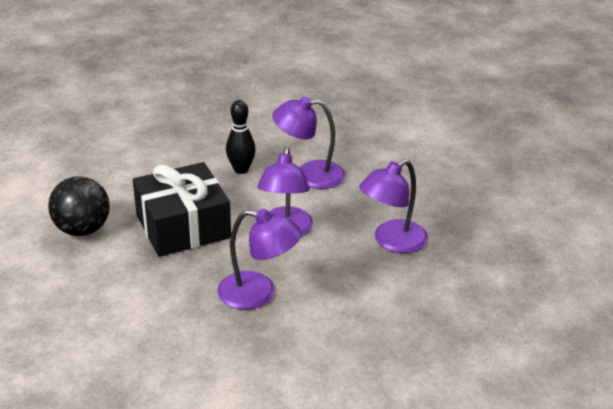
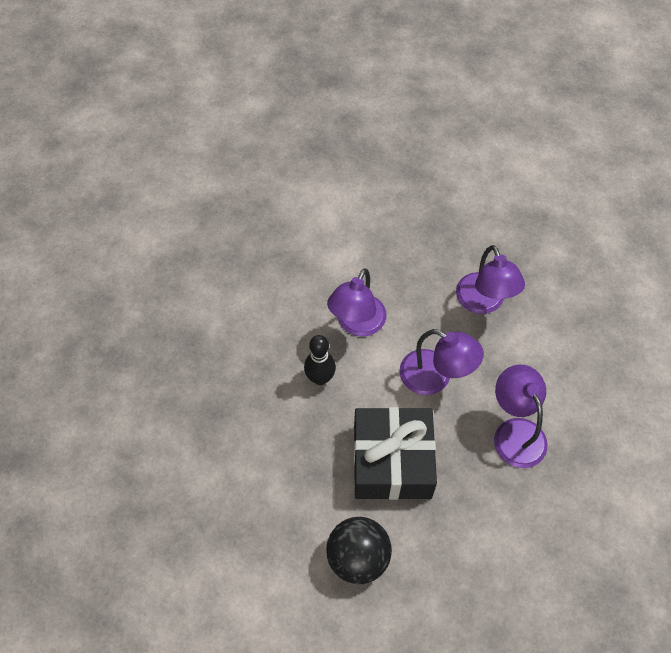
camera: 65 degrees left, 25 degrees up
(258, 293) = (515, 432): purple lamp -> purple lamp turned 60 degrees counterclockwise

